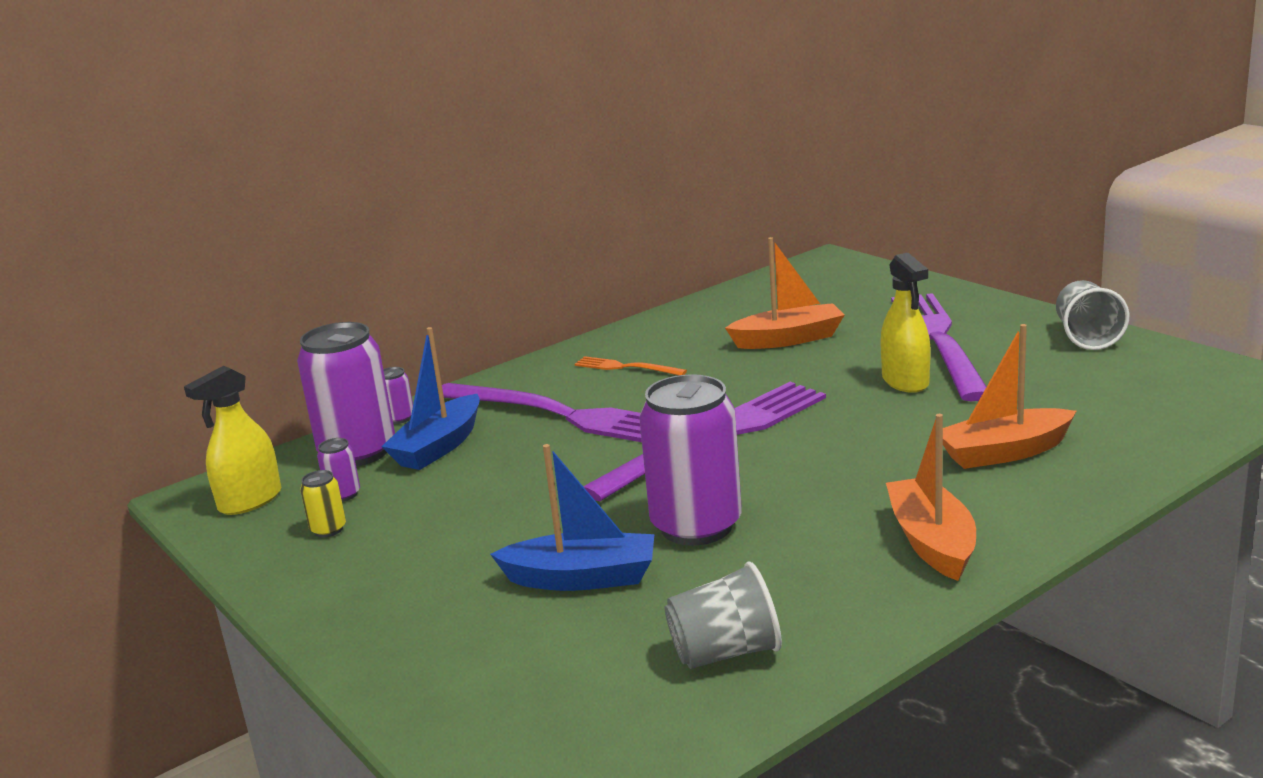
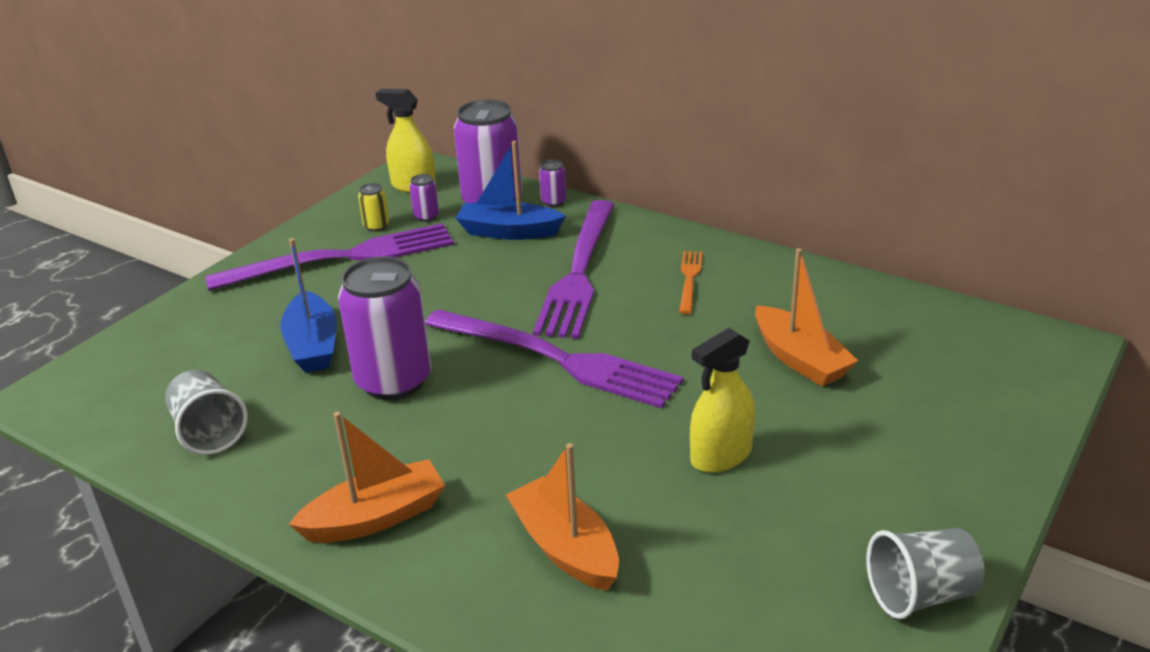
camera: 70 degrees right, 10 degrees up
(938, 341) = (845, 466): purple fork -> purple fork (342, 258)

